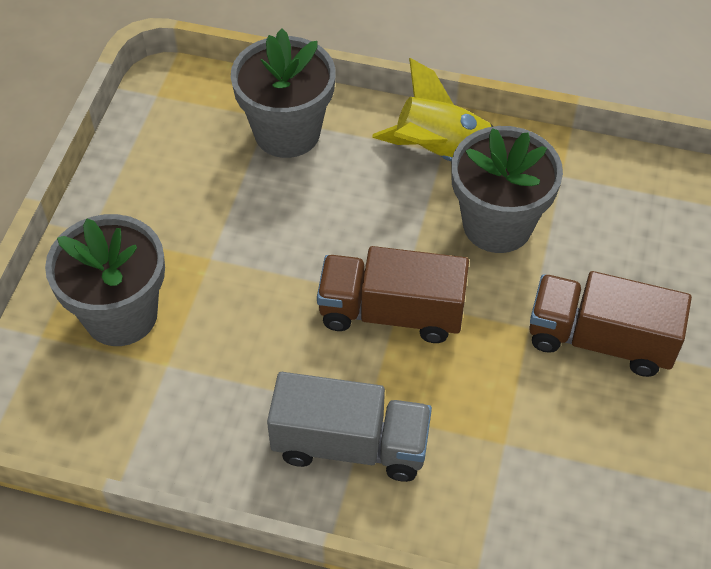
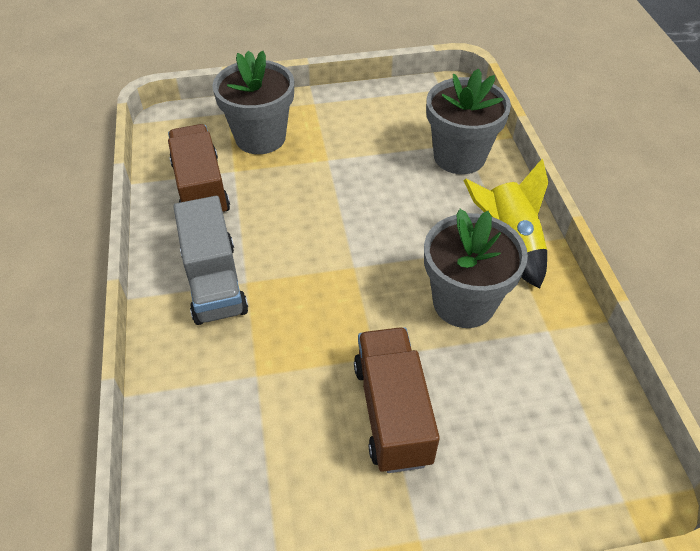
camera: 65 degrees right, 5 degrees down
(391, 313) = (339, 266): brown truck -> brown truck (201, 189)

